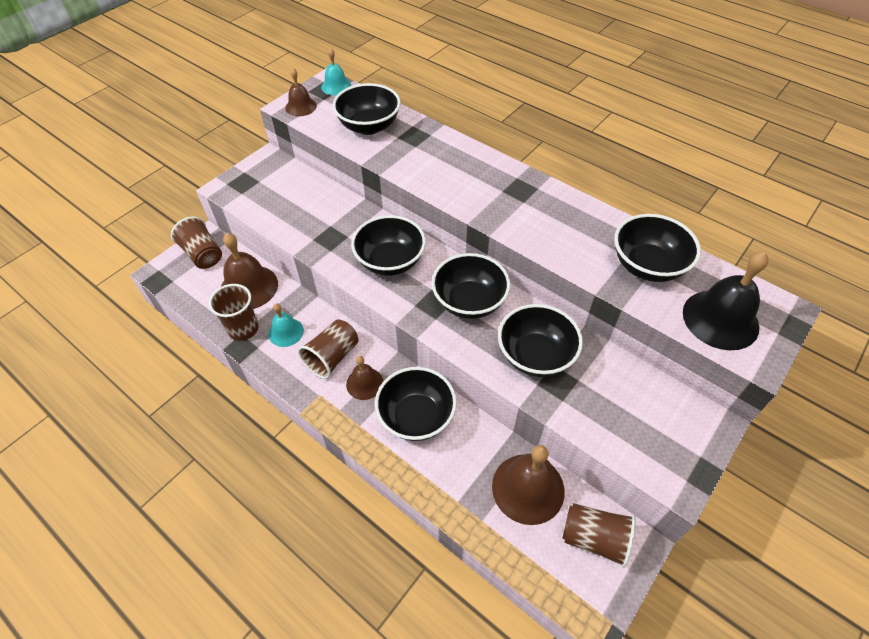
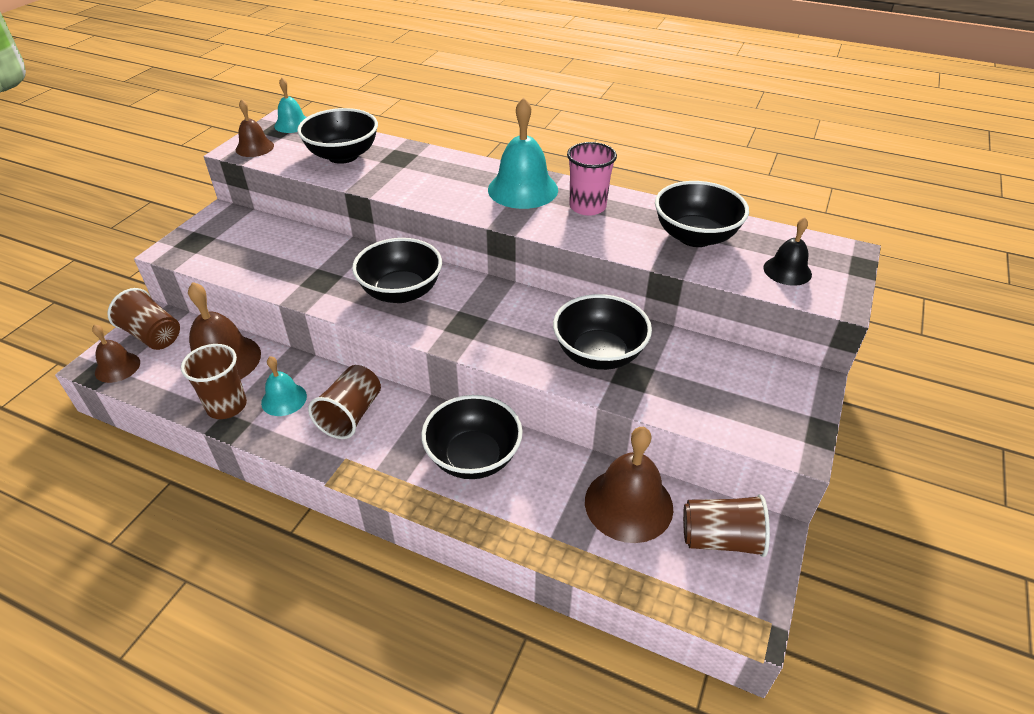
camera: 15 degrees left, 10 degrees down
(364, 383) = (399, 435): brown bell -> brown bell (117, 367)
(469, 302) = (506, 316): black bowl -> none
(509, 187) = (523, 189): none -> turquoise bell
(560, 216) = (587, 207): none -> pink cup
(720, 319) = (787, 271): black bell -> black bell, size x0.58

